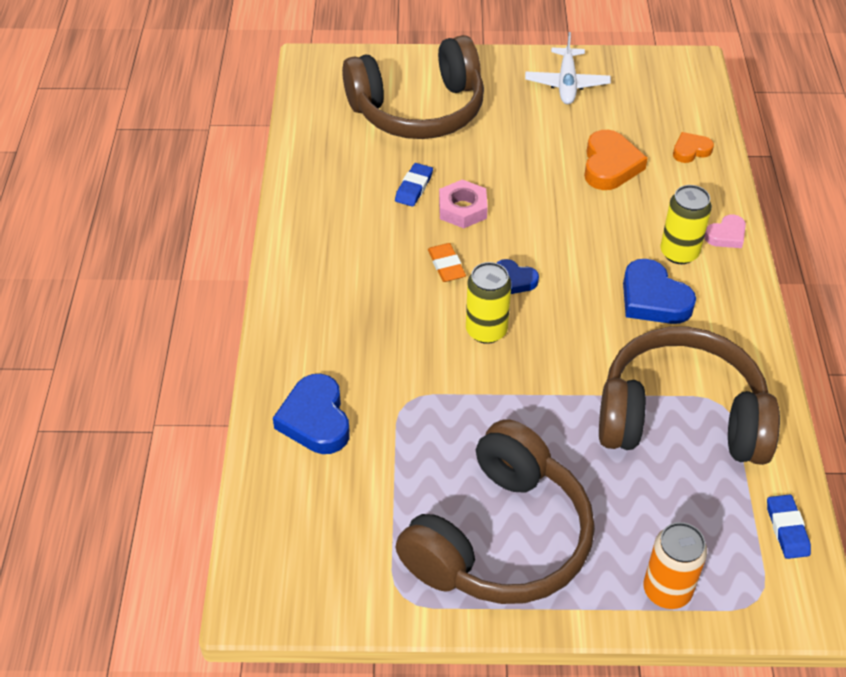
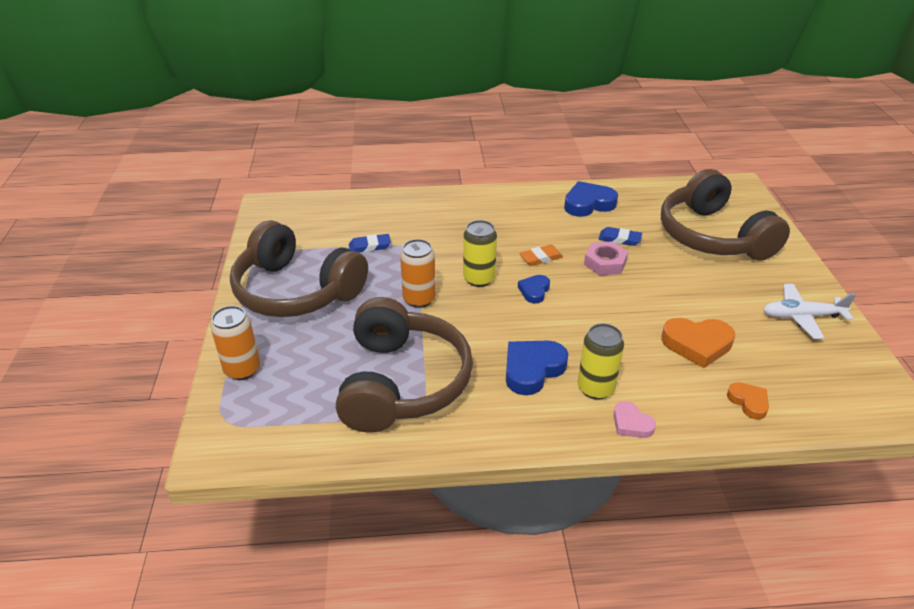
camera: 85 degrees right, 10 degrees down
(315, 419) = (393, 214): blue heart -> blue heart (588, 204)
(525, 395) = (419, 299): none -> orange can
(787, 529) = (286, 443): blue eraser -> blue eraser (370, 246)

